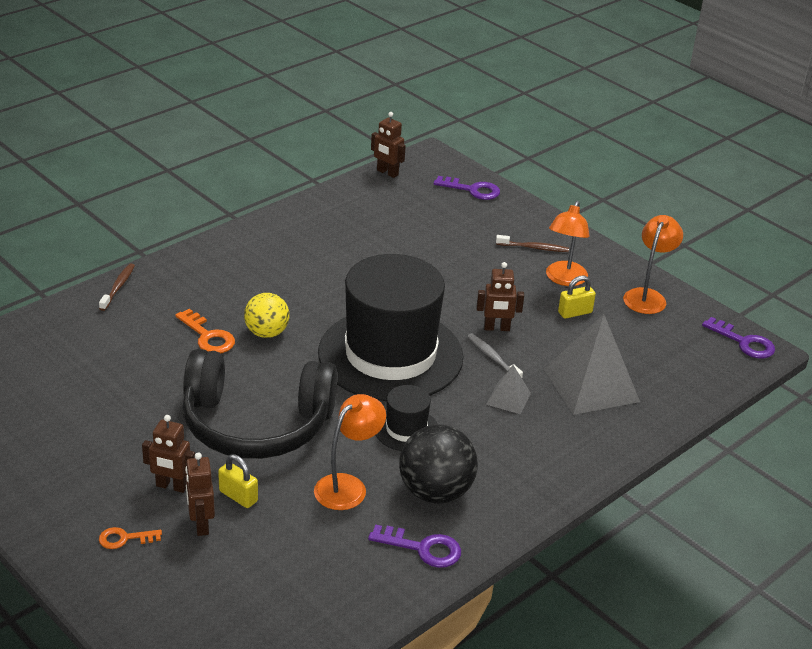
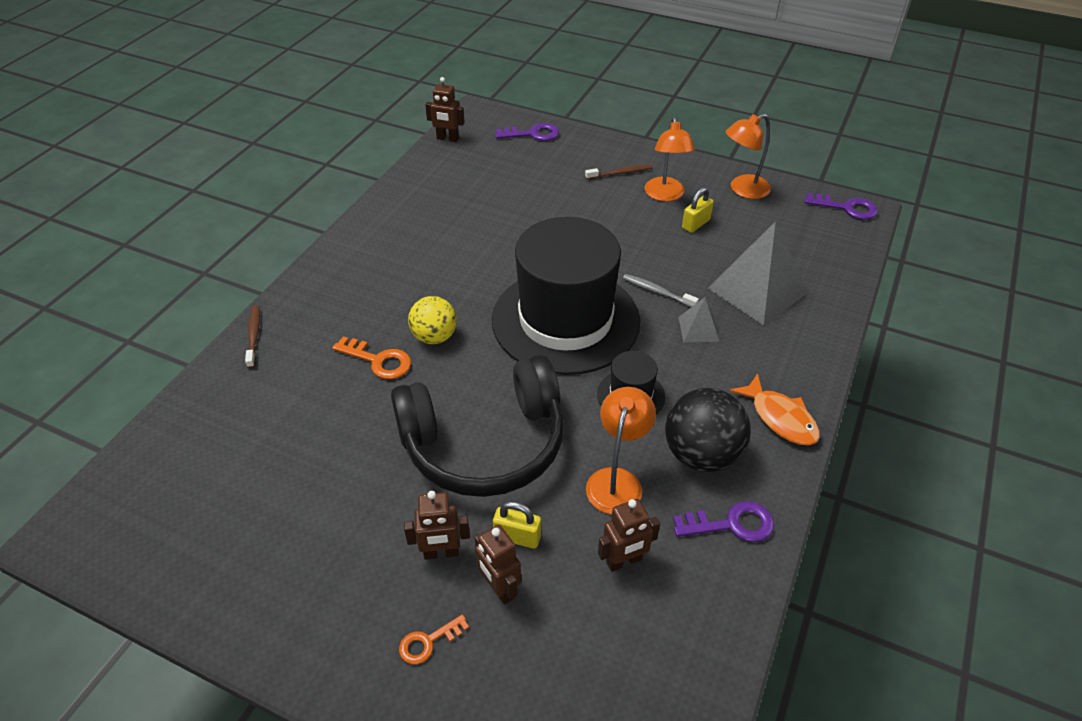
camera: 20 degrees left, 10 degrees up
(496, 328) = (641, 261): brown robot -> brown robot (624, 561)
(529, 489) = (780, 418): none -> orange fish
(647, 296) = (742, 190): orange lamp -> orange lamp turned 120 degrees counterclockwise

